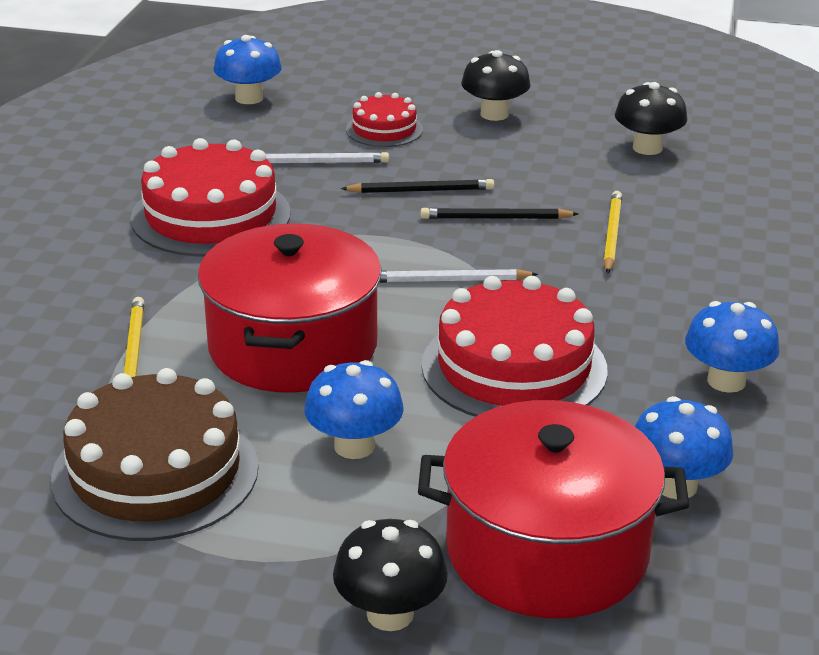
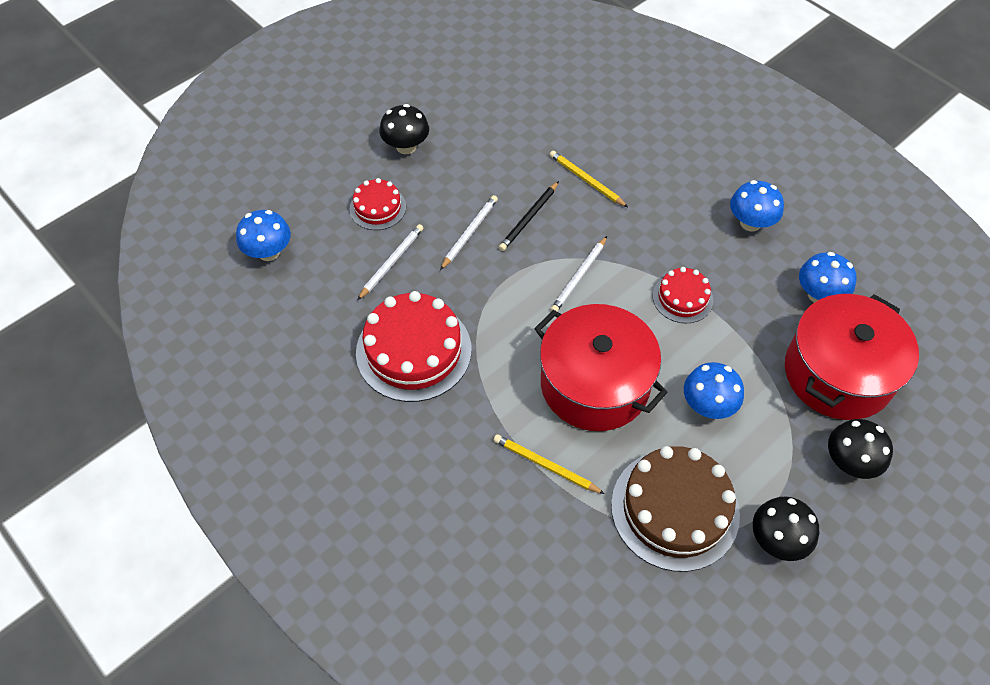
camera: 55 degrees left, 25 degrees up
(421, 190) = (469, 233): black pencil -> white pencil
(514, 367) = (682, 298): red cake -> red cake, size x0.54
(647, 148) = (506, 107): black mushroom -> black mushroom (777, 540)

